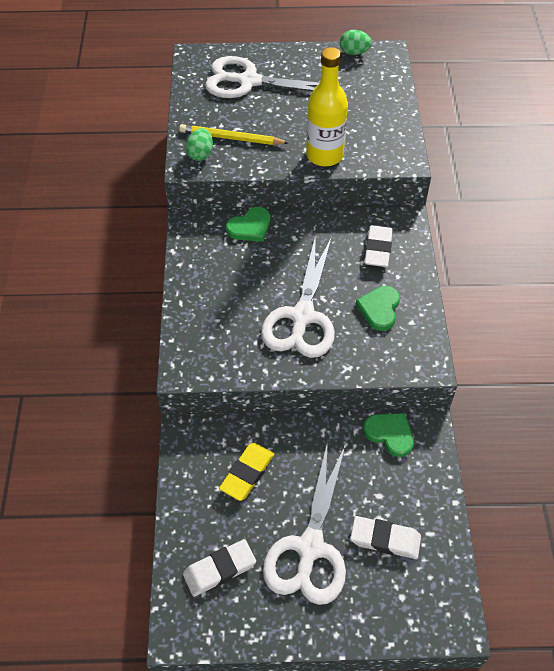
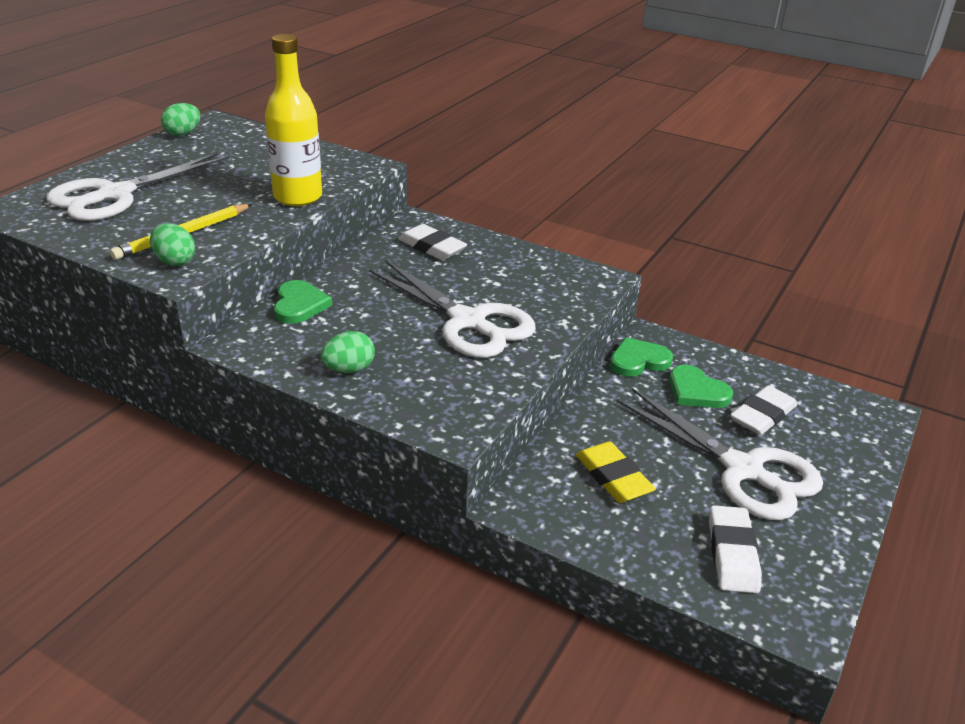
camera: 60 degrees left, 20 degrees down
(204, 288) = (349, 369): none -> green egg
(379, 309) = (508, 276): green heart -> green heart (696, 391)

